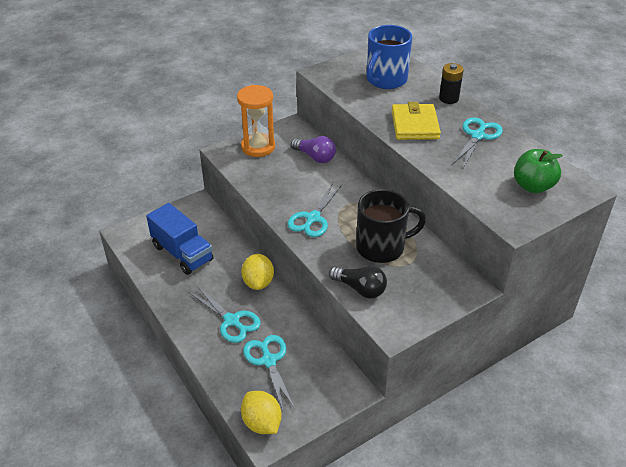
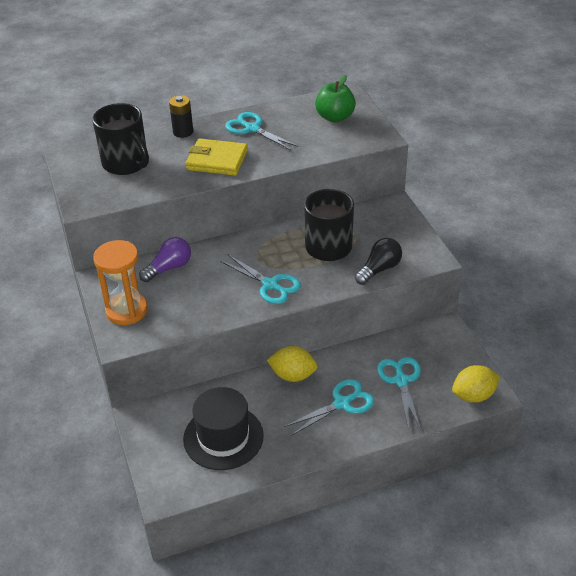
camera: 75 degrees left, 0 degrees up
(182, 253) = (223, 437): blue truck -> black hat
(269, 361) = (401, 381): turquoise scissors -> turquoise scissors turned 90 degrees clockwise
(385, 80) = (126, 164): blue mug -> black mug

